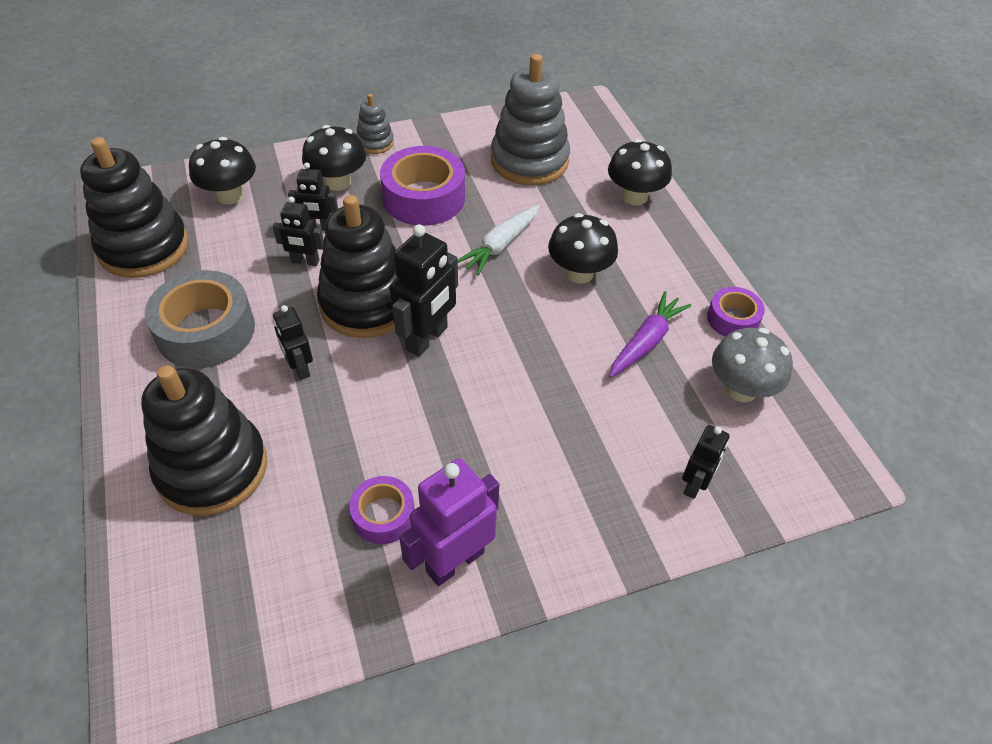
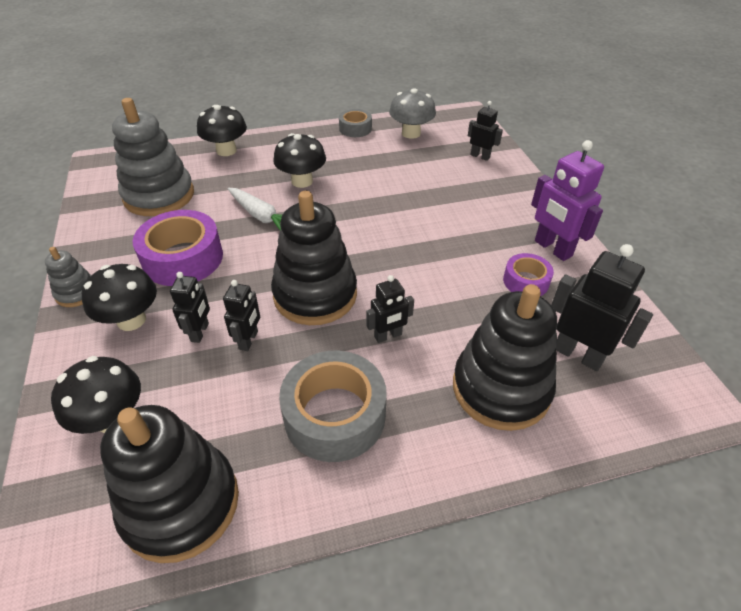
camera: 85 degrees left, 5 degrees down
(427, 339) = (360, 258): black robot -> black robot (578, 354)
(646, 342) = (371, 160): purple carrot -> none
(733, 319) = (355, 129): purple tape -> grey tape

